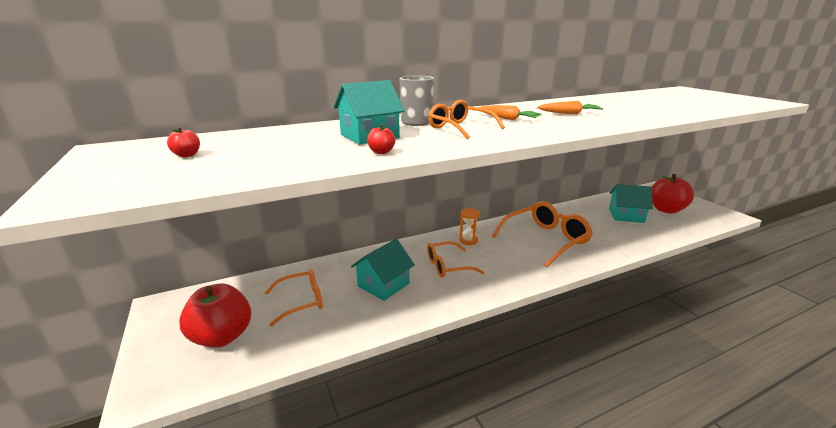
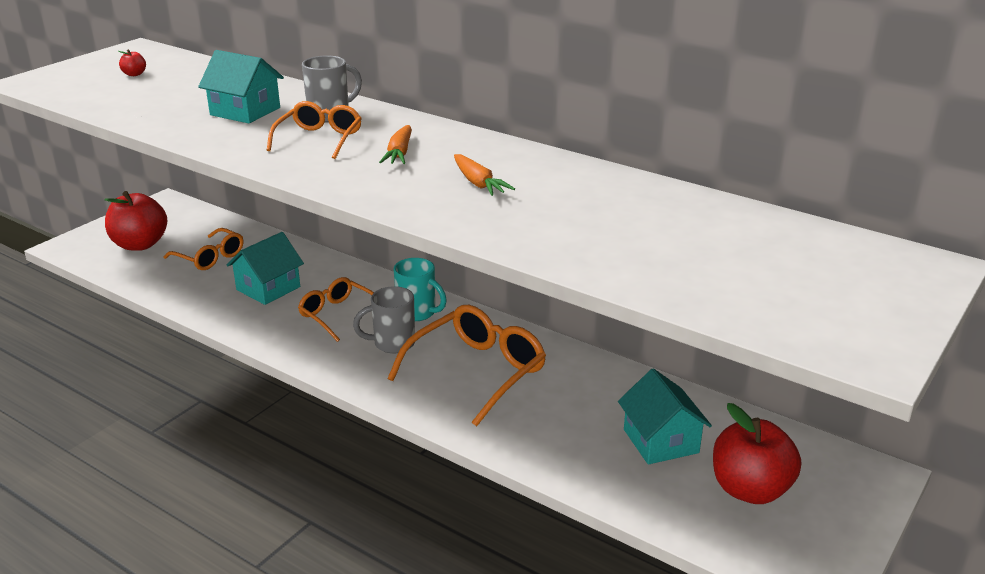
camera: 60 degrees right, 5 degrees up
(381, 152) = (190, 128): red apple -> none
(383, 285) = (268, 288): turquoise house -> turquoise house turned 60 degrees counterclockwise
(468, 240) = (417, 313): orange hourglass -> turquoise mug
(498, 256) = (392, 343): none -> grey mug
(545, 240) = (477, 372): orange glasses -> orange glasses turned 75 degrees counterclockwise

